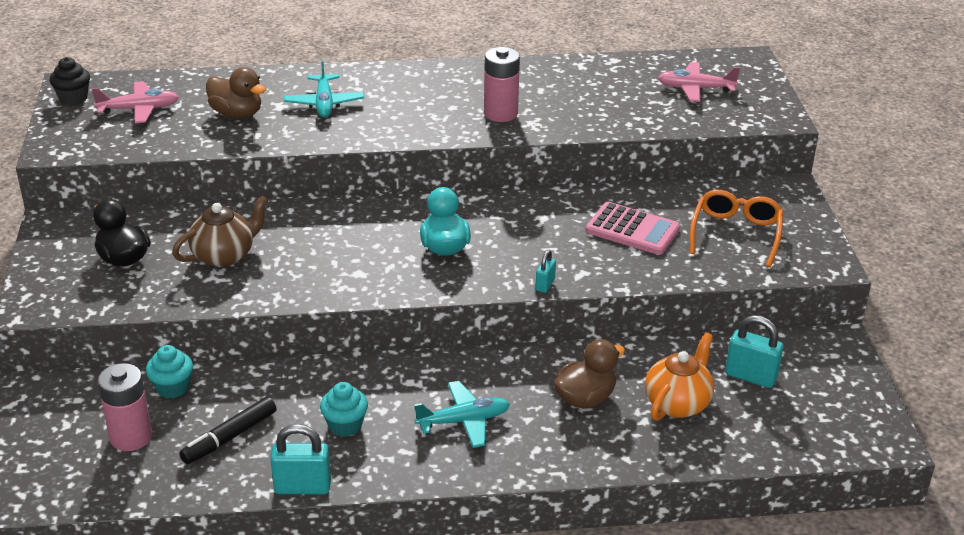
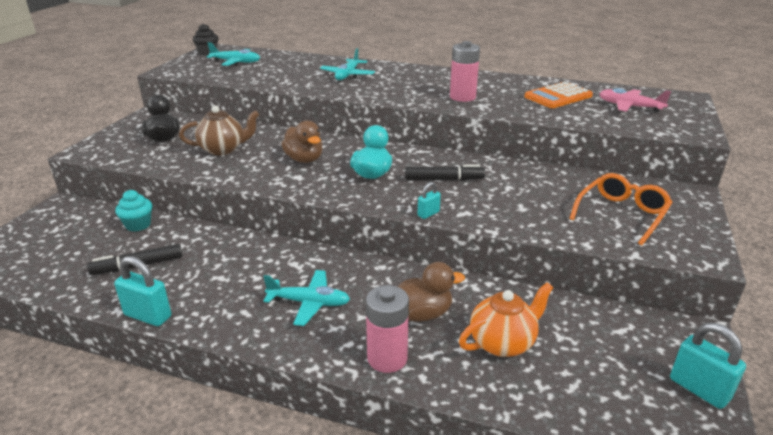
camera: 25 degrees right, 5 degrees down
(131, 437) = (80, 248): pink battery -> pink battery (387, 358)
(139, 109) = (236, 62): pink plane -> turquoise plane
(237, 114) = (288, 72): brown duck -> brown duck (304, 159)
(345, 425) = (220, 280): turquoise cupcake -> none
(530, 234) = (444, 179): none -> black marker
(609, 88) = (558, 96): none -> orange calculator
(632, 230) = (529, 193): pink calculator -> none
(750, 376) = (588, 339): turquoise padlock -> turquoise padlock (699, 389)

